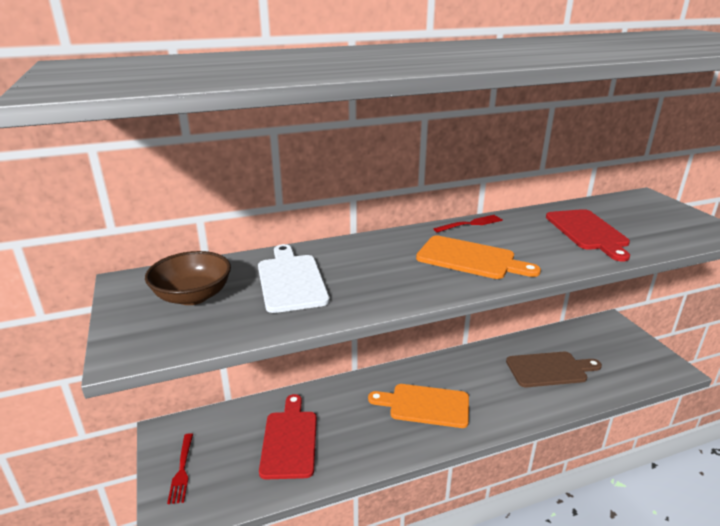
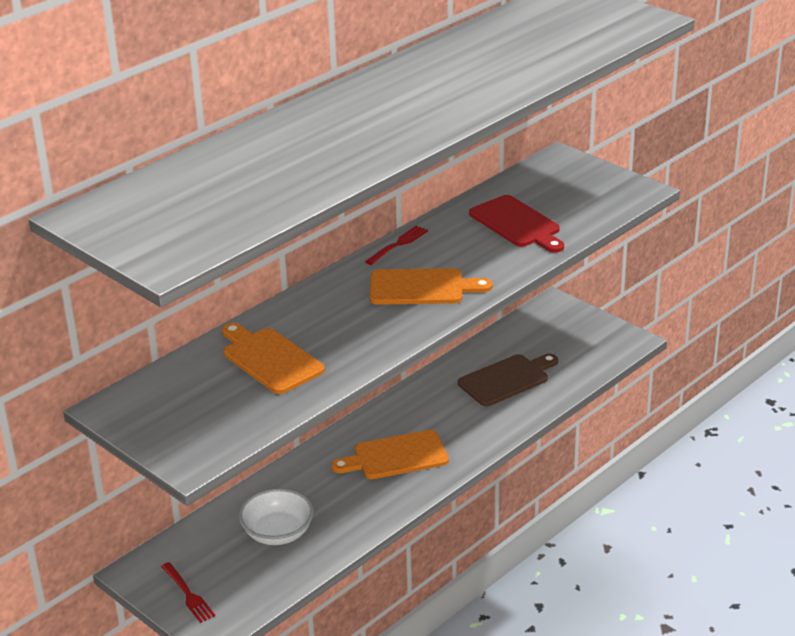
camera: 25 degrees left, 5 degrees up
(193, 296) = (192, 401): brown bowl -> none
(289, 440) = (278, 533): red cutting board -> white bowl
(291, 280) = (270, 359): white cutting board -> orange cutting board

